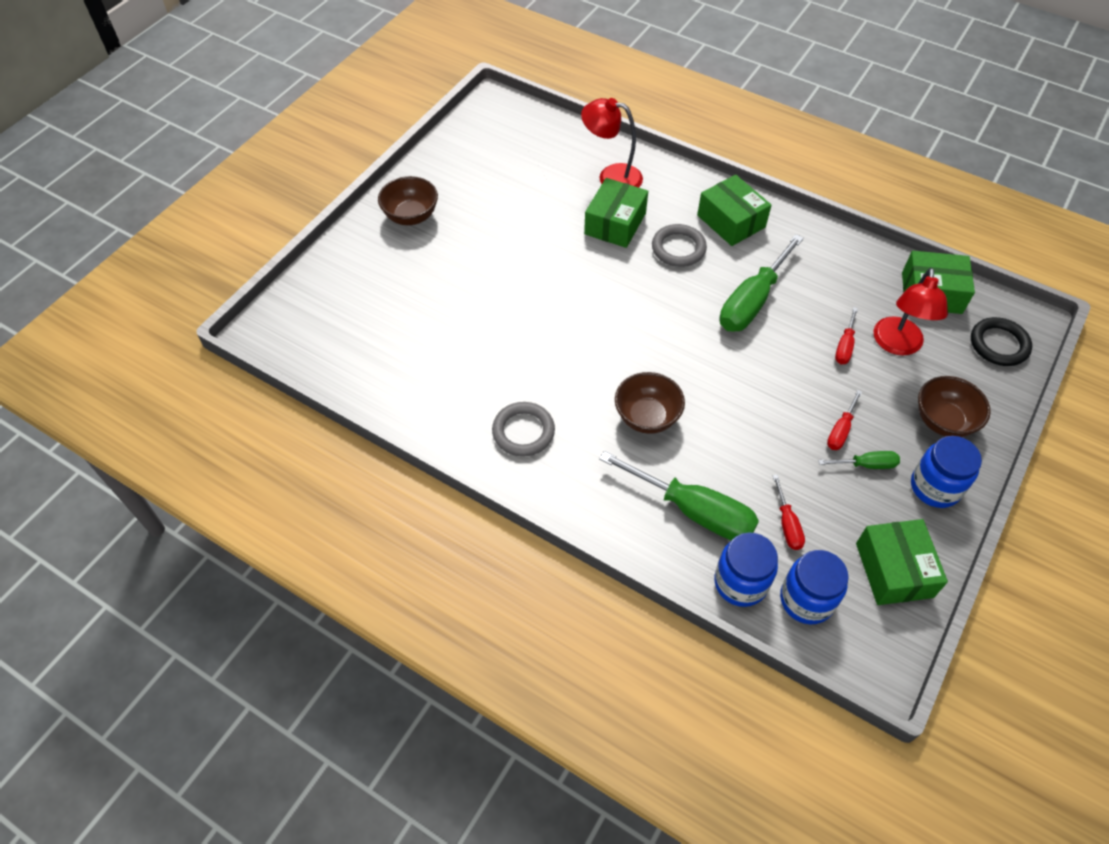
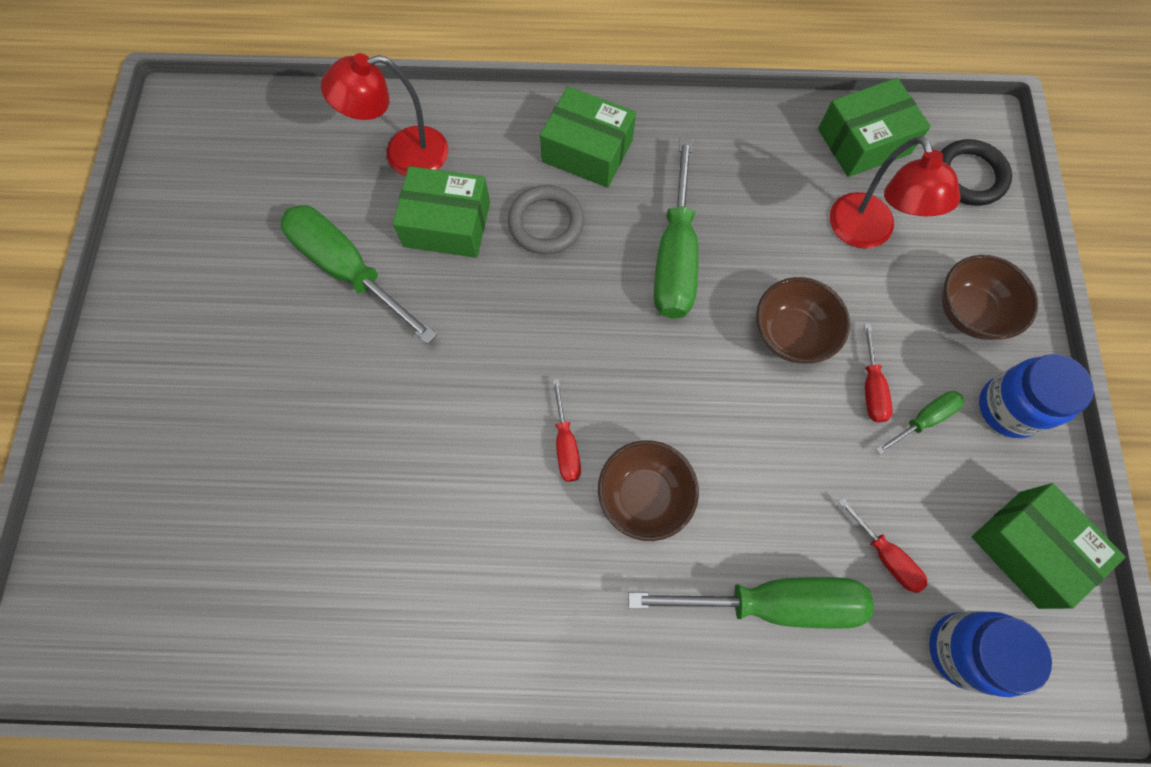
camera: 30 degrees left, 15 degrees up
(411, 216) = (162, 348): brown bowl -> brown bowl (791, 334)
(523, 431) = (503, 609): grey ring -> none
(540, 223) = (349, 271): none -> green screwdriver
(615, 223) = (447, 224): green box -> green box turned 75 degrees counterclockwise
(740, 583) = (880, 673): blue jar -> none
(844, 346) = (812, 265): red screwdriver -> red screwdriver (565, 444)

